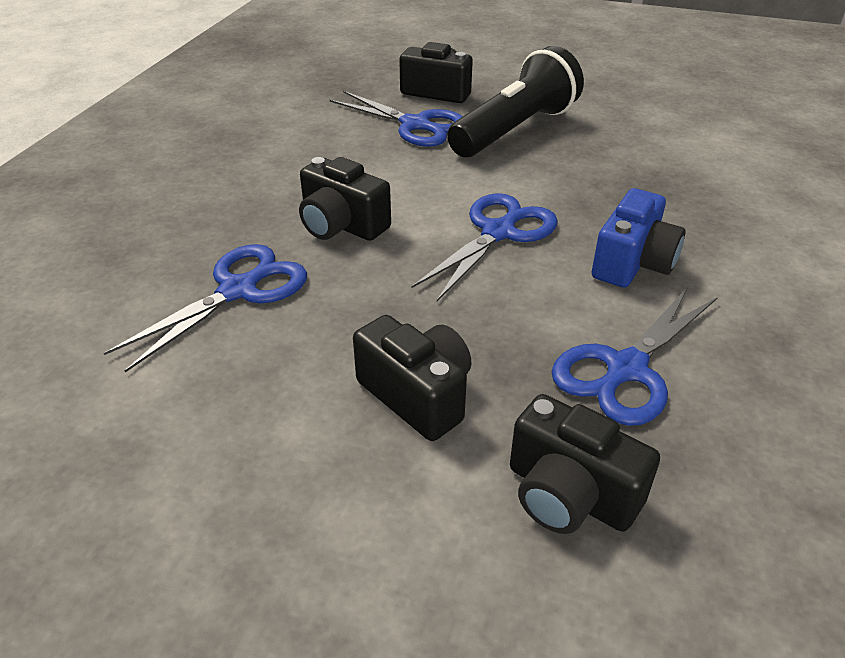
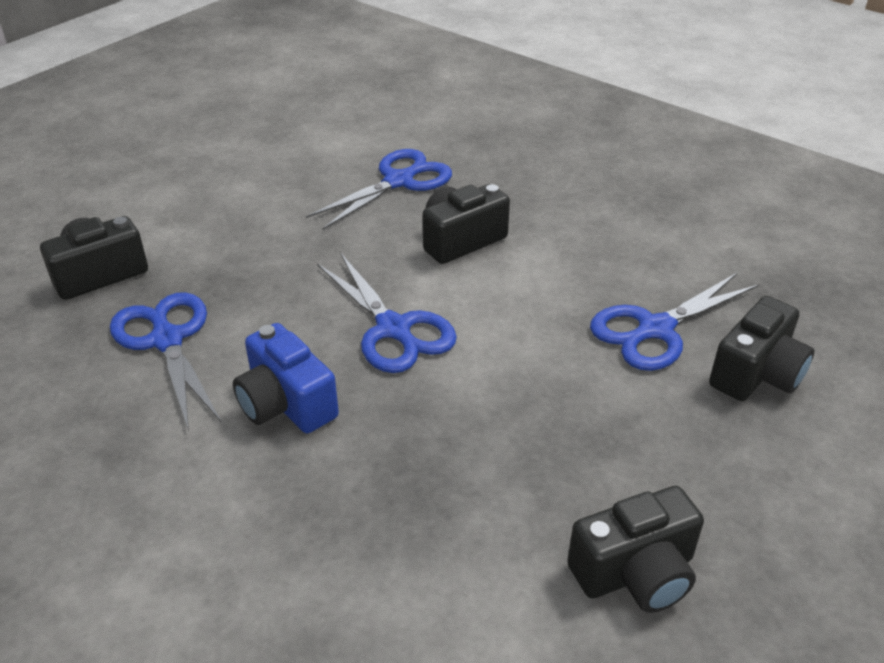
camera: 110 degrees right, 0 degrees up
(238, 290) = (398, 181): blue scissors -> blue scissors turned 105 degrees counterclockwise
(417, 395) = (230, 236): black camera -> black camera (635, 572)
(515, 130) = (615, 414): black flashlight -> none

